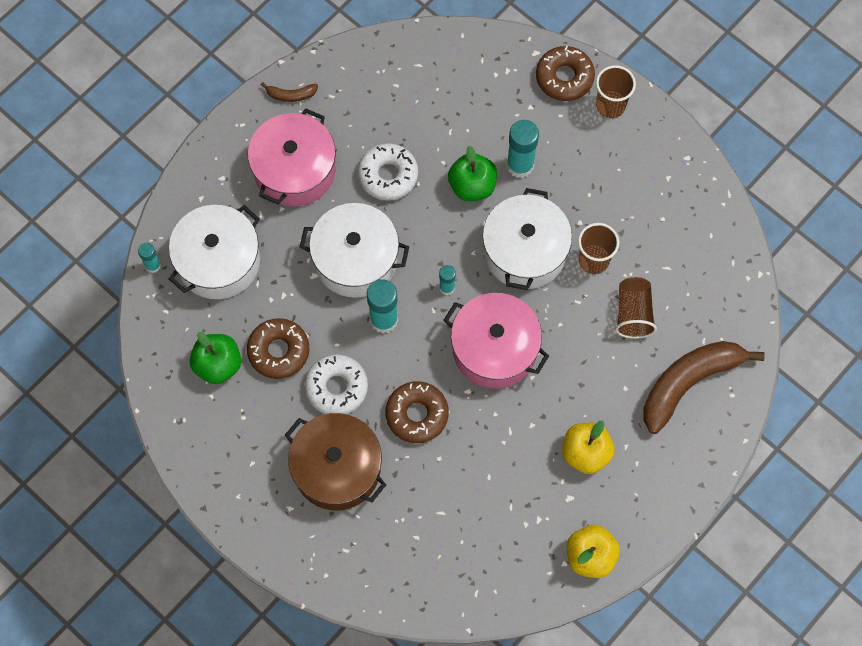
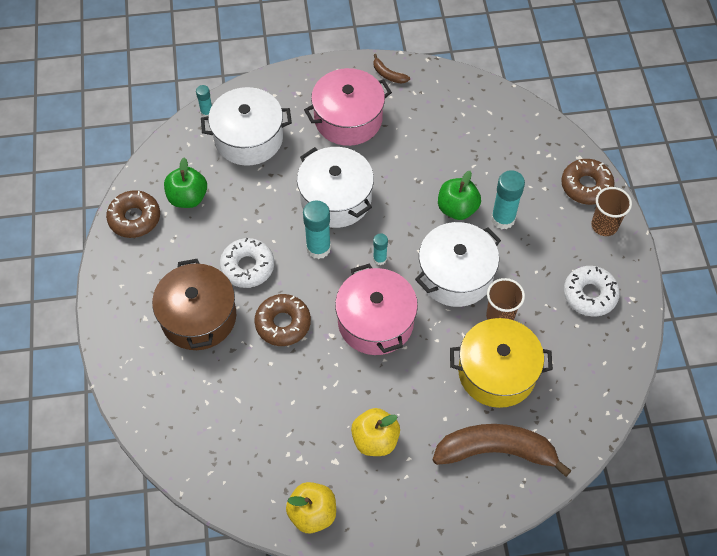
camera: 40 degrees right, 10 degrees down
(278, 351) = (233, 217): brown donut -> brown donut (134, 218)
(388, 175) = (406, 163): white donut -> white donut (589, 295)
(633, 313) = (497, 372): brown cup -> yellow pot

